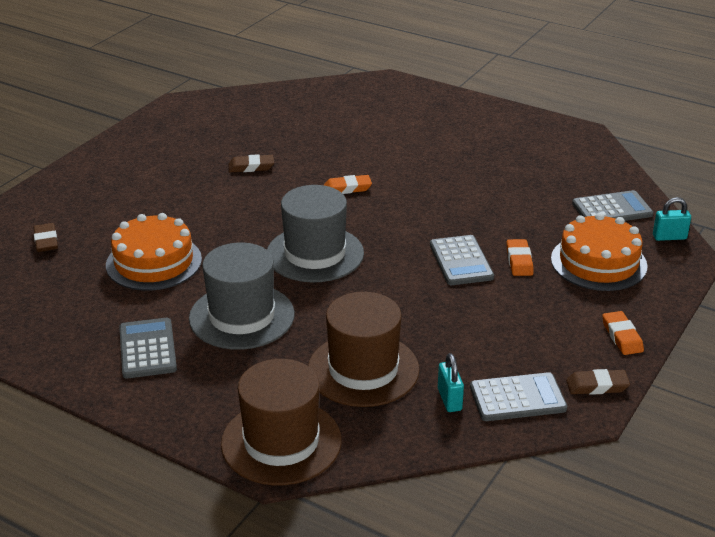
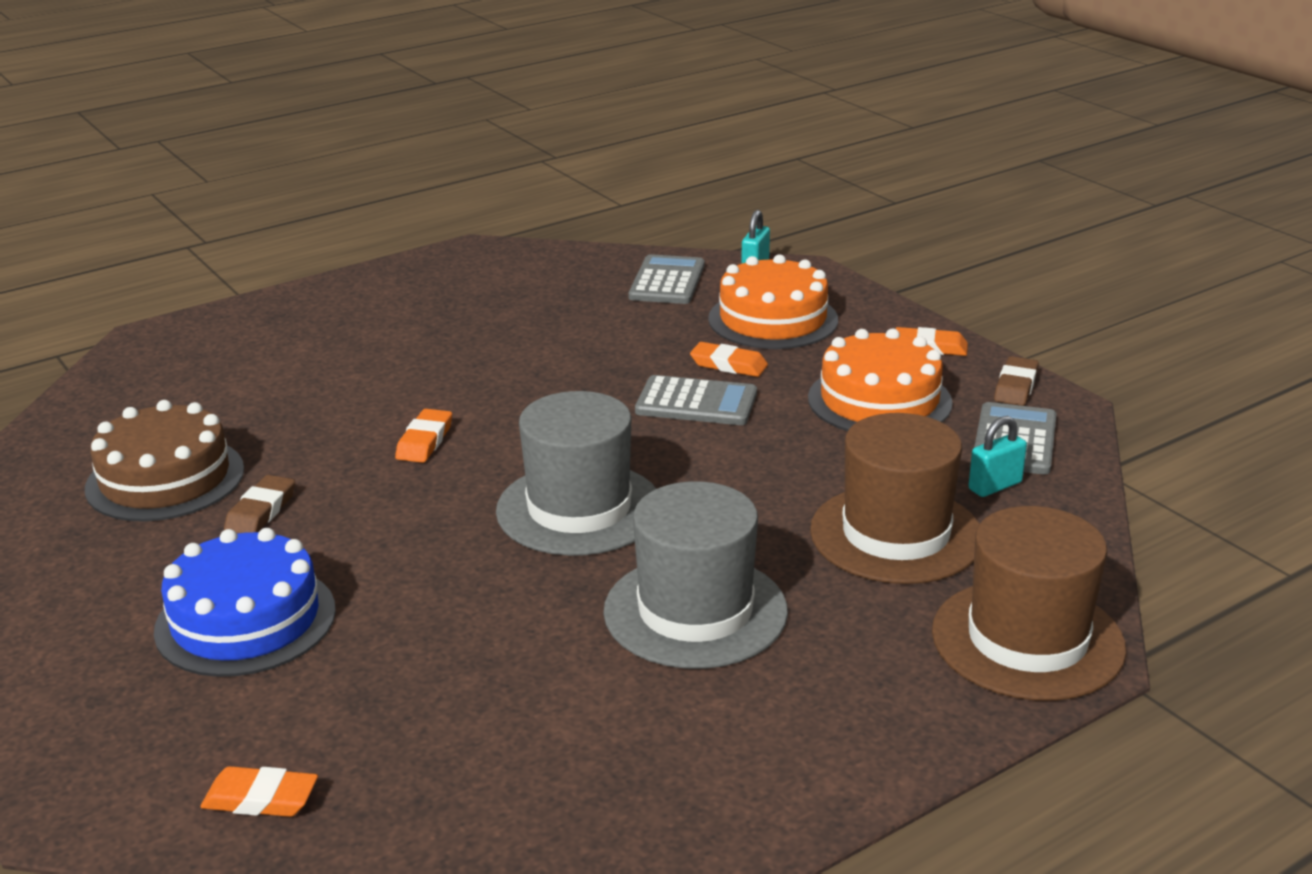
camera: 65 degrees left, 5 degrees down
(46, 241) = (261, 799): brown eraser -> orange eraser
(147, 349) = (720, 728): grey calculator -> none
(154, 262) = (461, 673): orange cake -> orange cake (879, 400)
(163, 194) = (245, 620): none -> blue cake
(261, 134) = (165, 479): none -> brown cake
(449, 399) = (995, 486): turquoise padlock -> turquoise padlock turned 45 degrees counterclockwise

